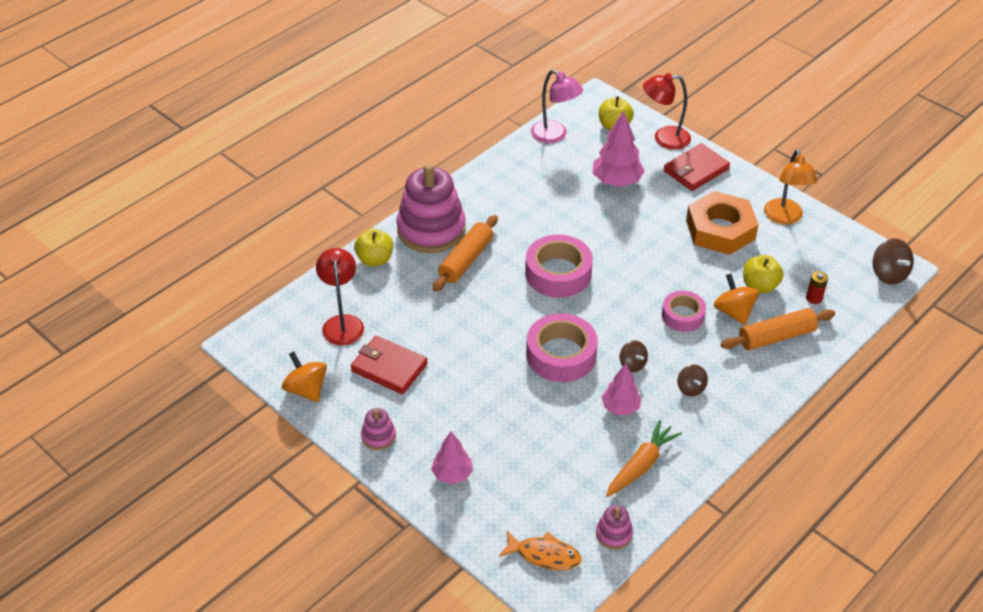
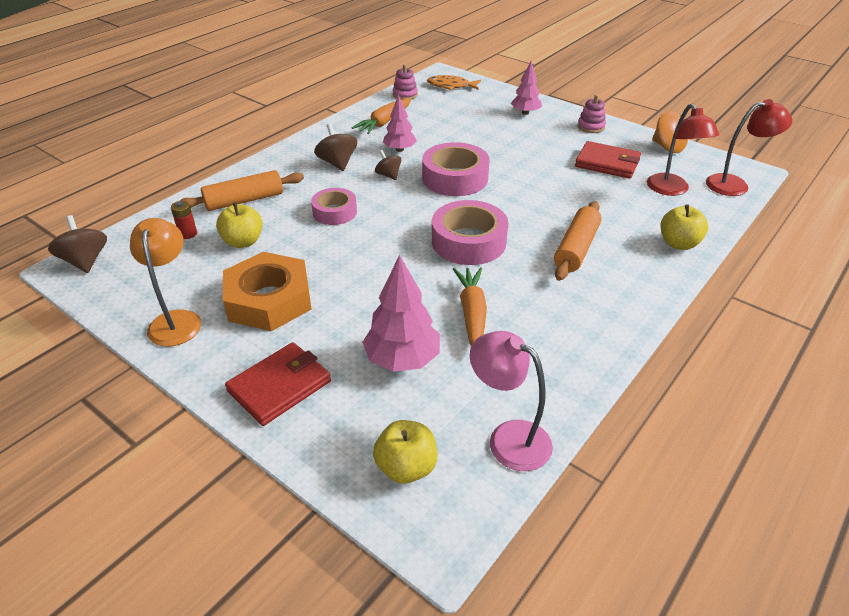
camera: 175 degrees right, 5 degrees down
(431, 230) = (633, 278): pink stacking toy -> none
(565, 209) = (472, 313): none -> orange carrot
(664, 138) = (320, 445): red lamp -> red lamp (735, 184)
(690, 388) = (337, 163): brown spinning top -> brown spinning top, size x1.54
(734, 312) = (280, 218): orange spinning top -> none

